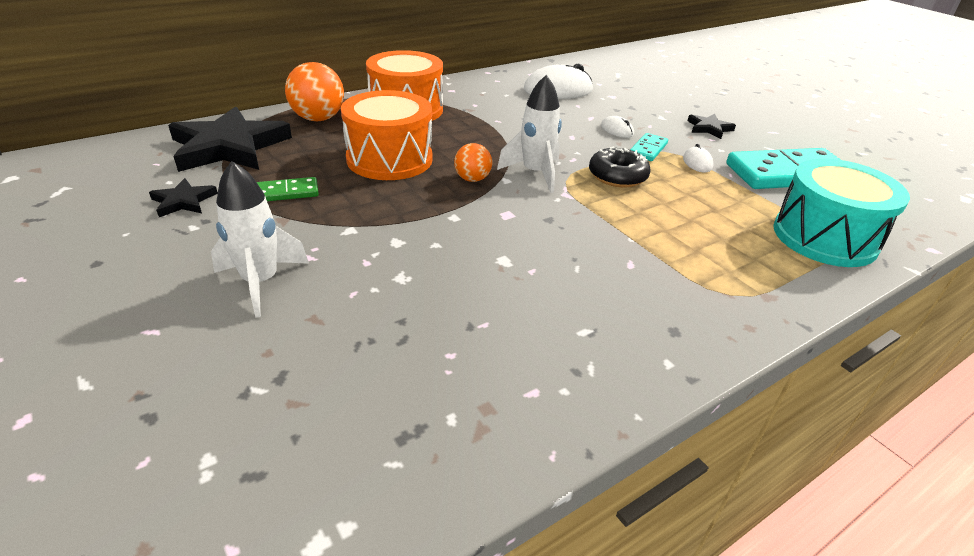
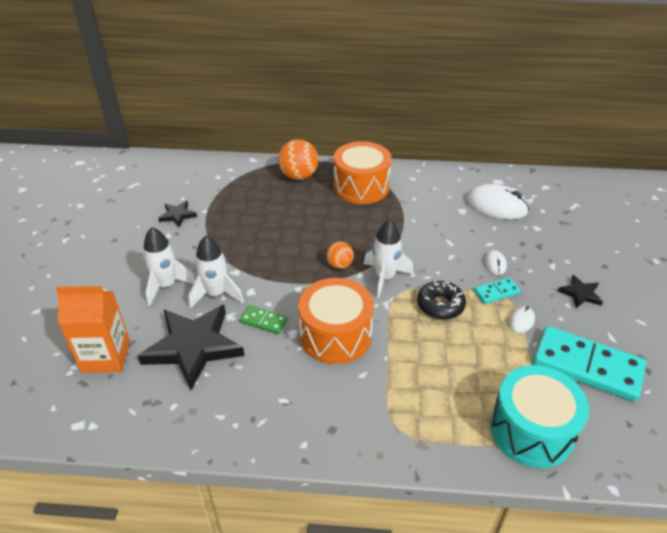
camera: 40 degrees right, 5 degrees up
(229, 147) = (231, 182): black star -> black star (193, 347)
(256, 415) = (106, 356): none -> orange carton
(287, 192) = (229, 230): green domino -> green domino (263, 321)
(352, 262) = (216, 294): none -> white rocket
(389, 159) = (307, 227): orange drum -> orange drum (335, 335)

